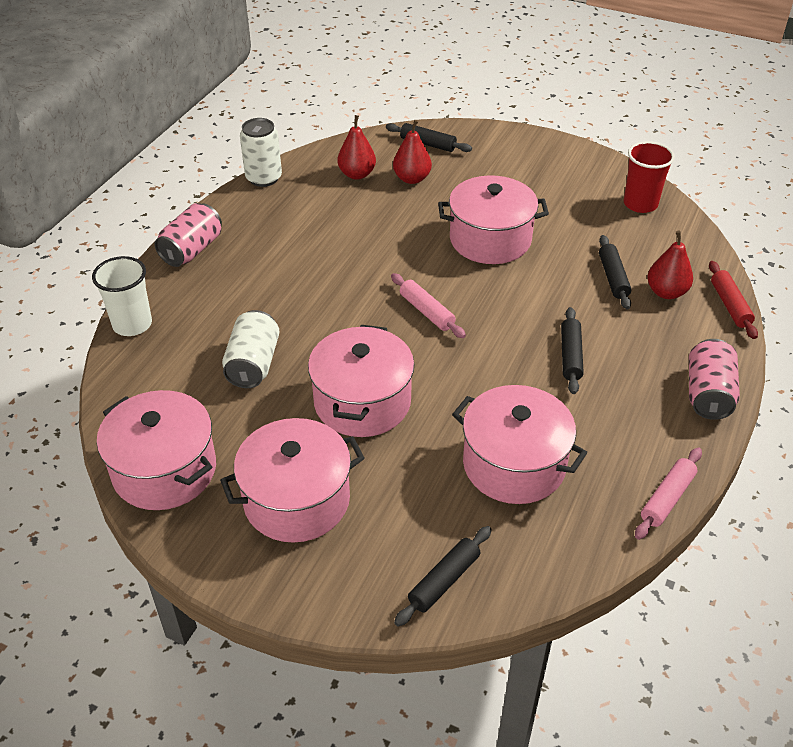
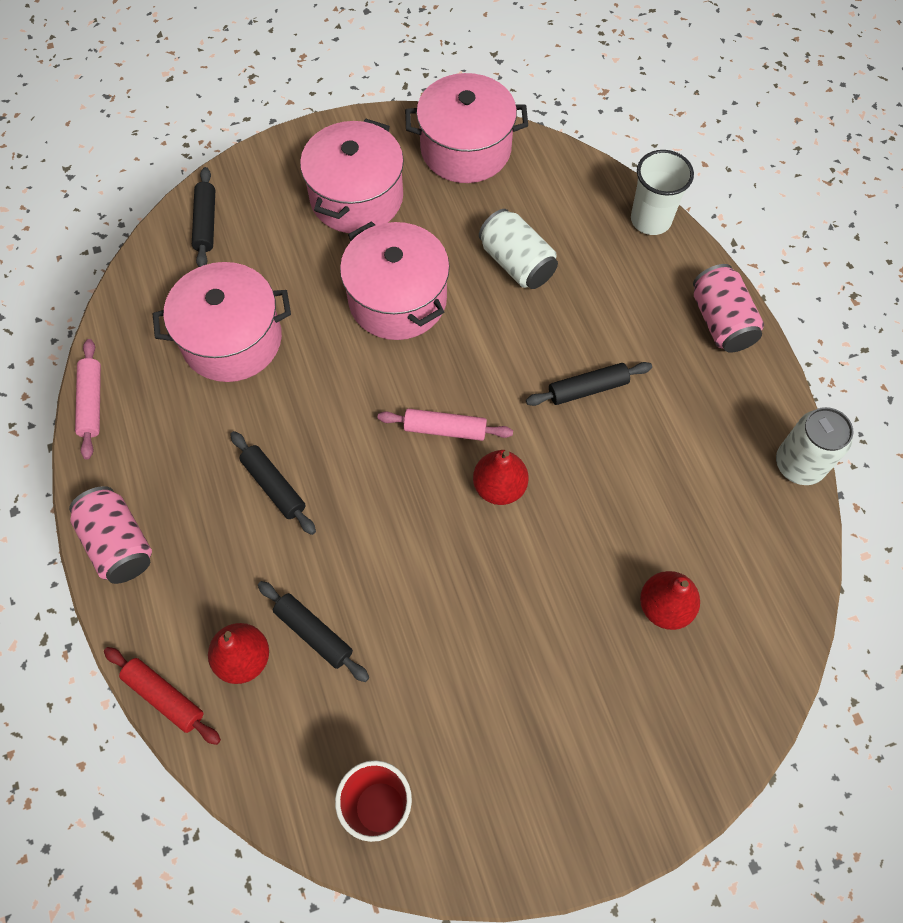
camera: 135 degrees right, 20 degrees up
(357, 174) = (725, 559): red pear -> red pear (499, 487)
(428, 144) = (722, 693): black rolling pin -> black rolling pin (587, 389)
(490, 239) = (485, 580): pink pot -> none

